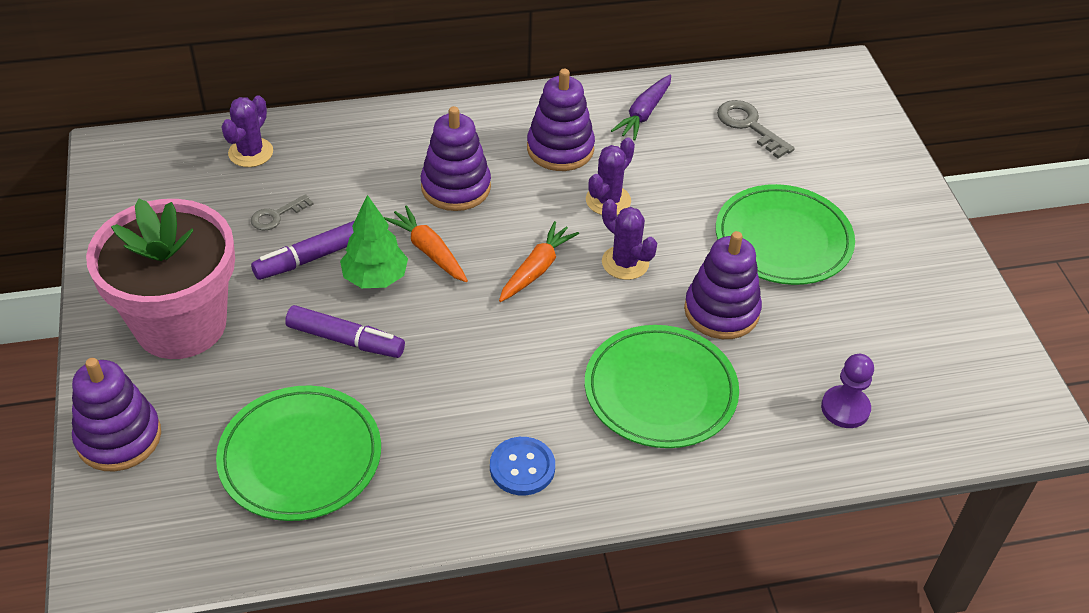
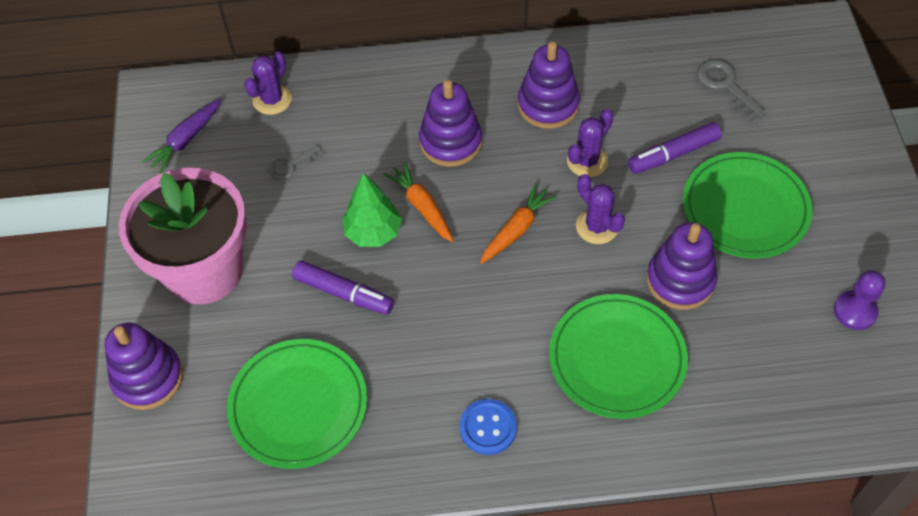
camera: 10 degrees right, 10 degrees up
(310, 258) = (317, 210): purple marker -> purple marker (673, 154)
(643, 114) = (628, 70): purple carrot -> purple carrot (185, 140)
(845, 408) = (783, 386): purple pawn -> purple pawn (855, 311)

